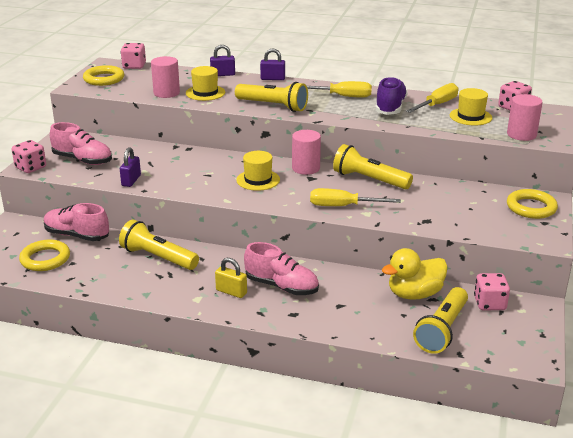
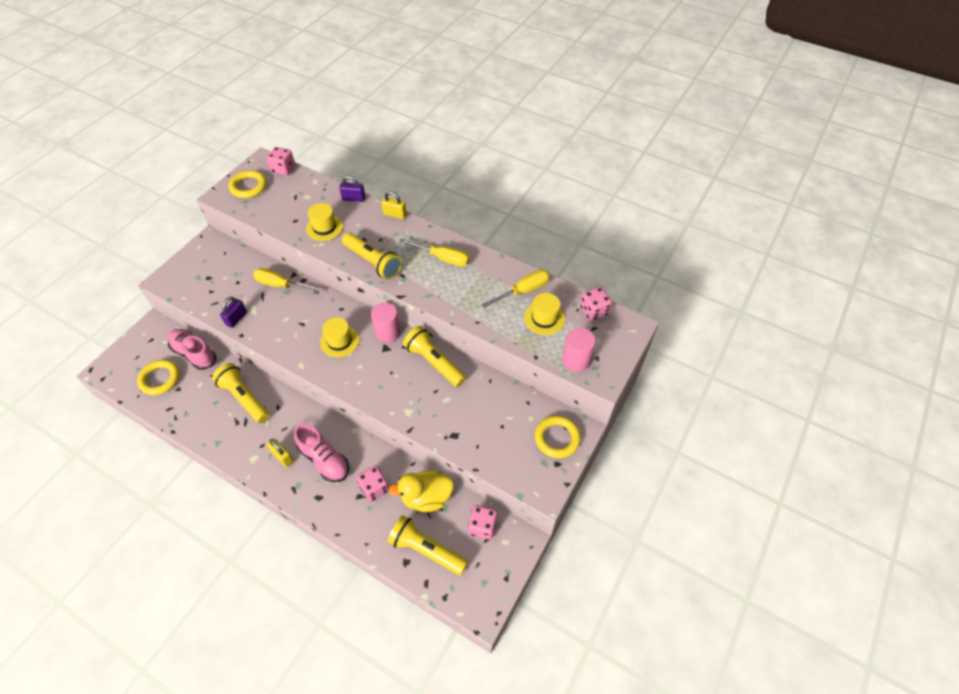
camera: 15 degrees right, 25 degrees up
(31, 168) = (166, 282): pink dice -> pink dice (374, 488)
(83, 160) = (210, 279): pink shoe -> none
(166, 93) = (291, 221): pink cylinder -> none
(272, 78) = (395, 214): purple padlock -> yellow padlock
(343, 206) = (392, 397): yellow screwdriver -> yellow screwdriver (280, 285)
(390, 107) = (477, 286): purple shoe -> none
(442, 330) = (426, 549): yellow flashlight -> yellow flashlight turned 75 degrees clockwise

